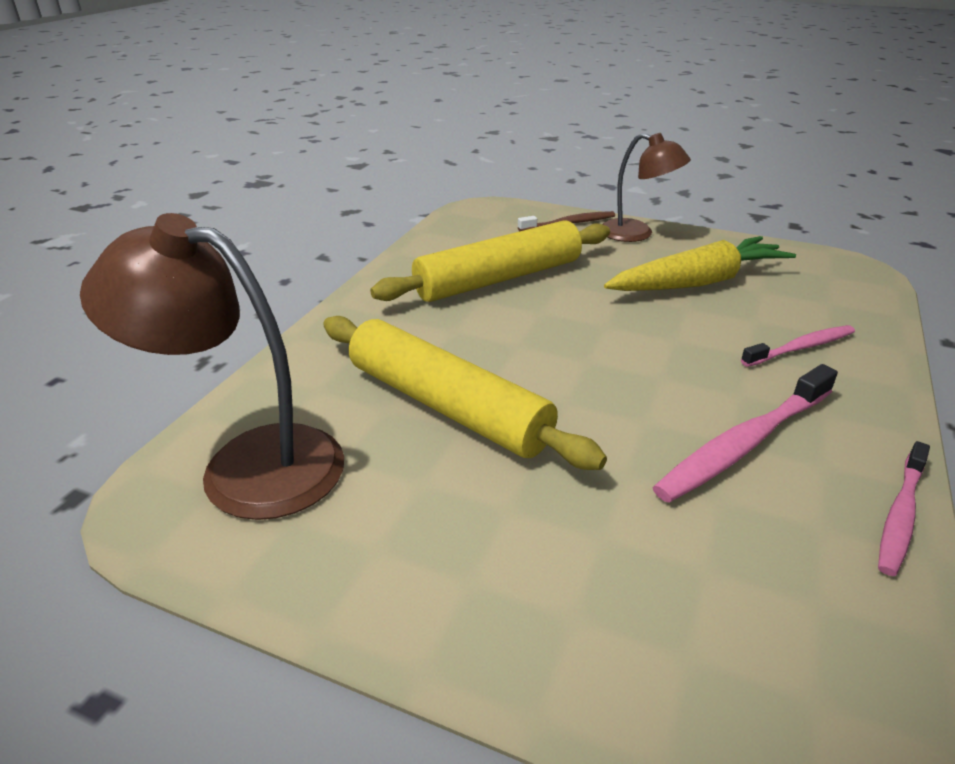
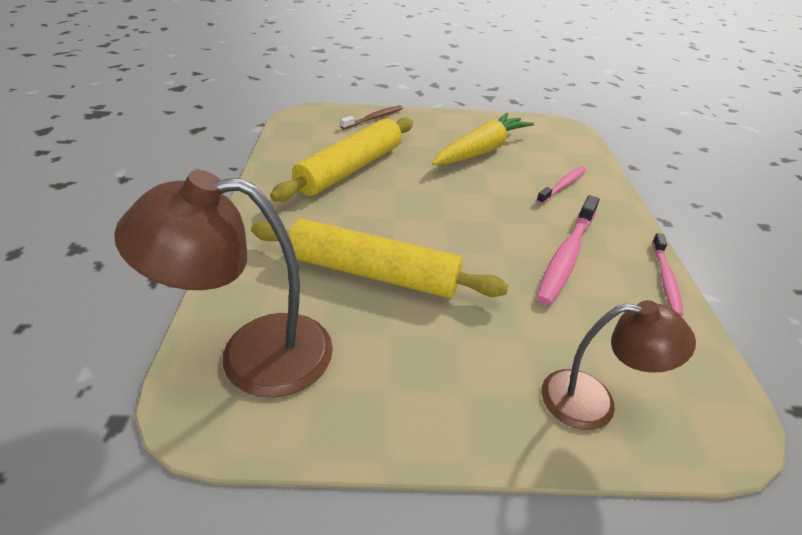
camera: 25 degrees left, 5 degrees up
(637, 234) = (423, 120): brown lamp -> brown lamp (593, 401)

